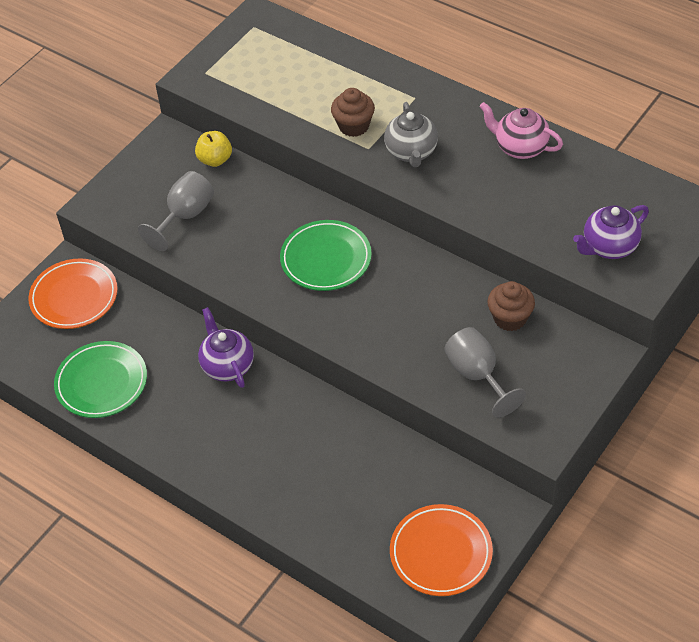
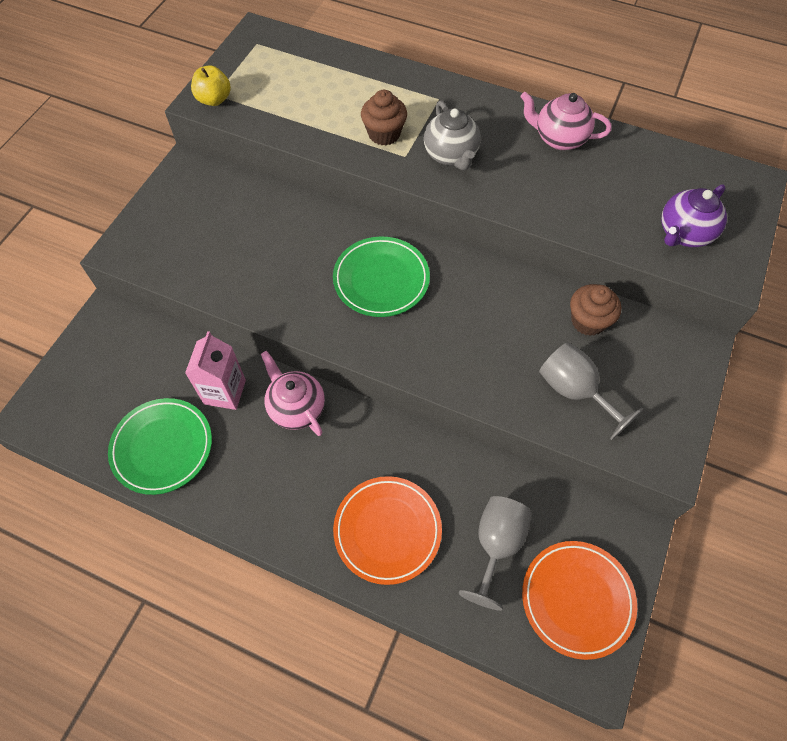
camera: 15 degrees left, 10 degrees up
(74, 297) = (116, 351): orange plate -> orange plate (387, 530)
(165, 344) = (225, 392): none -> pink carton
(185, 216) = (221, 250): grey goblet -> grey goblet (496, 545)
(215, 160) = (242, 186): yellow apple -> yellow apple (214, 99)
(227, 366) = (296, 408): purple teapot -> pink teapot

